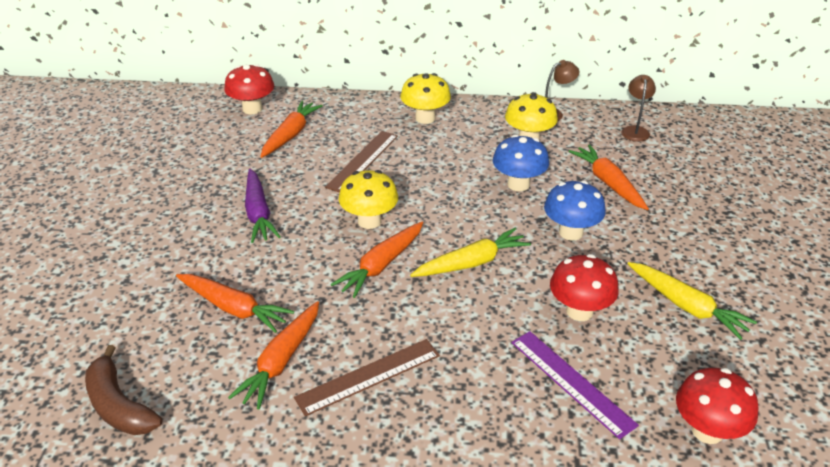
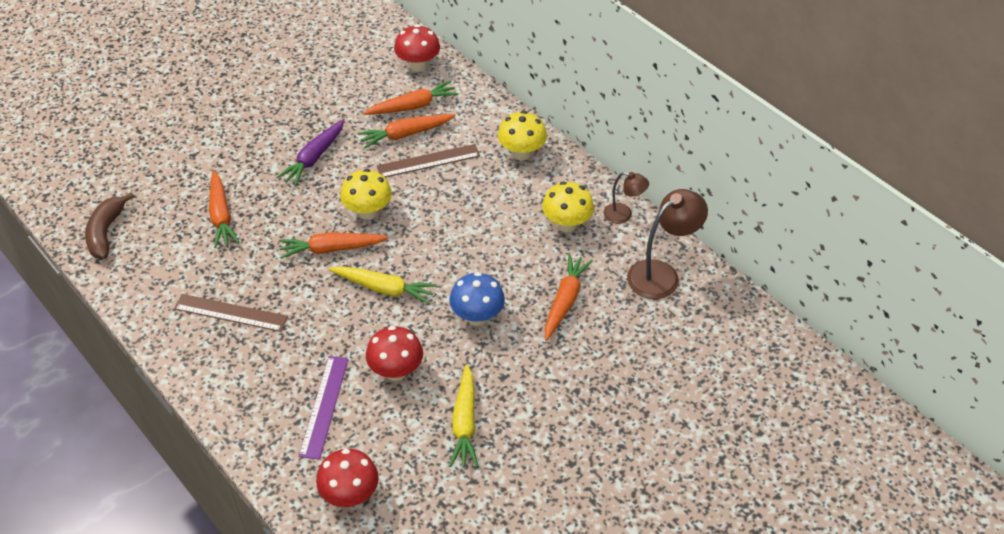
camera: 45 degrees right, 10 degrees up
(281, 361) = (203, 268): orange carrot -> orange carrot (406, 134)
(518, 184) = (501, 255): blue mushroom -> none
(635, 130) = (661, 274): brown lamp -> brown lamp, size x1.75

